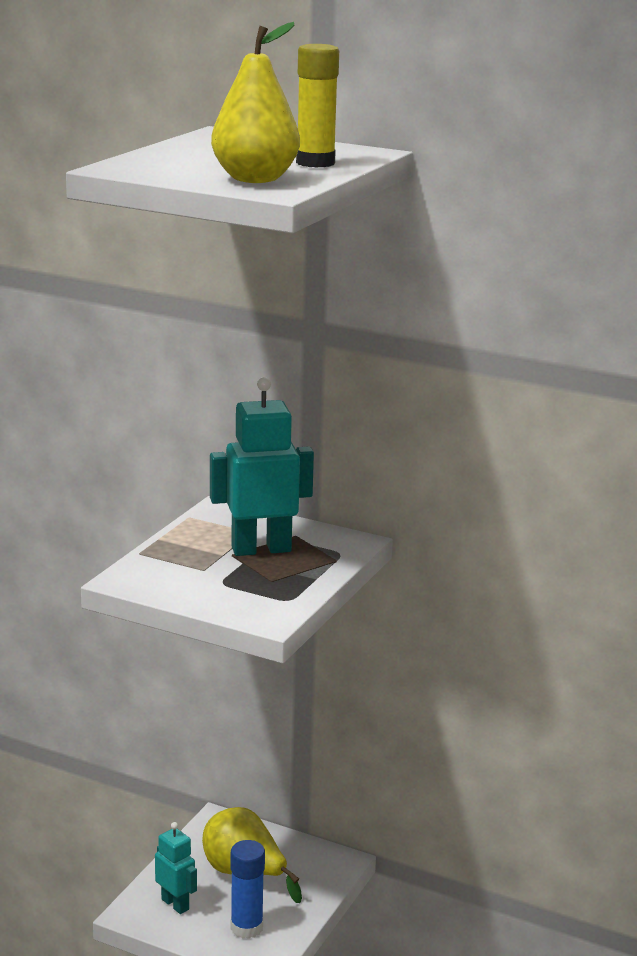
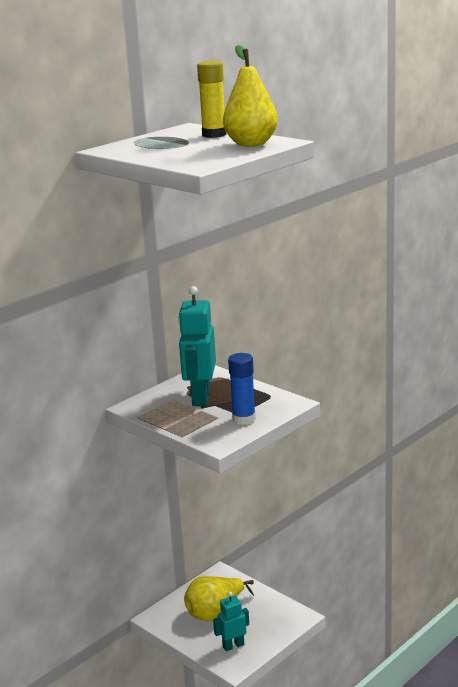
camera: 70 degrees left, 0 degrees up
(246, 927) = (267, 619): blue glue stick -> blue glue stick (244, 419)

